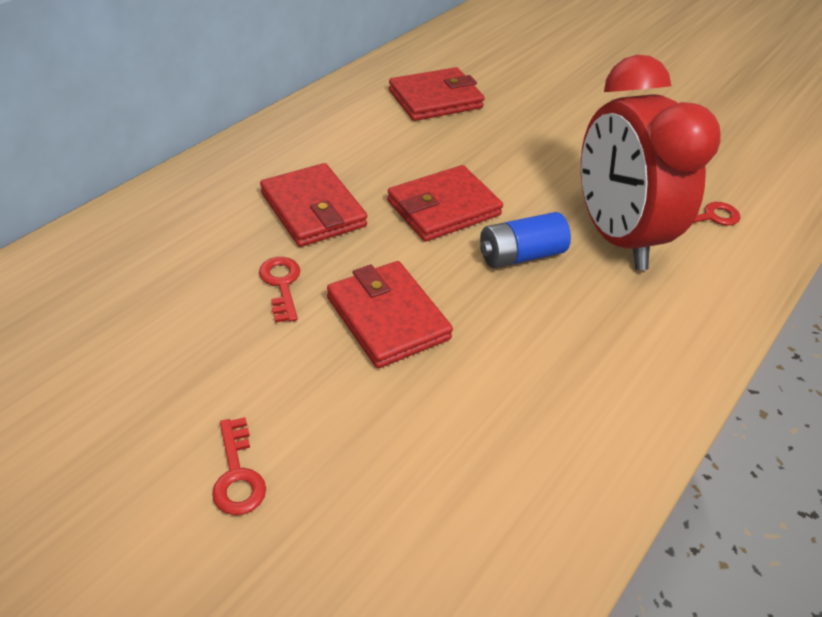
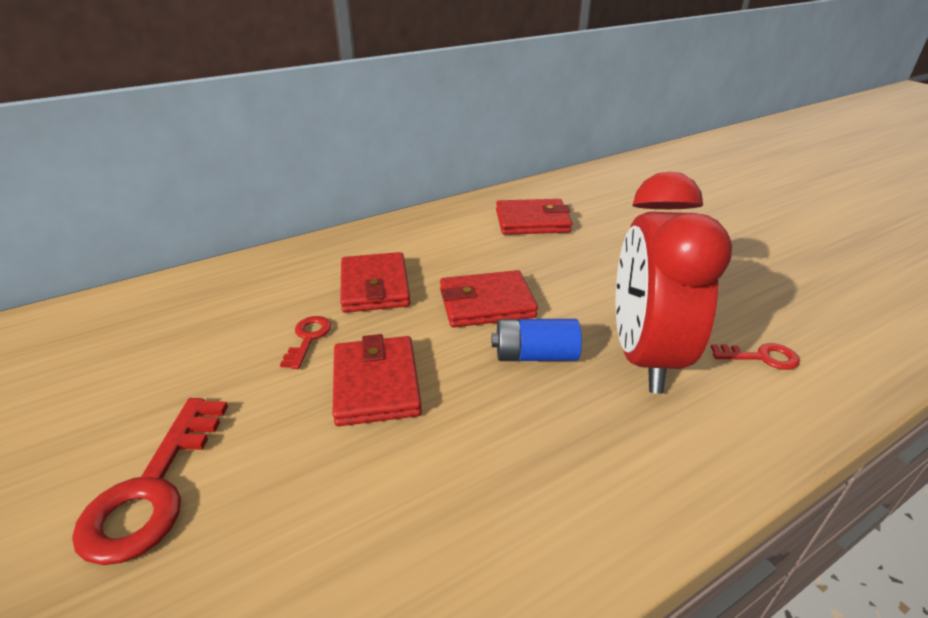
camera: 25 degrees right, 10 degrees down
(237, 475) = (152, 489): red key -> red key, size x1.86

